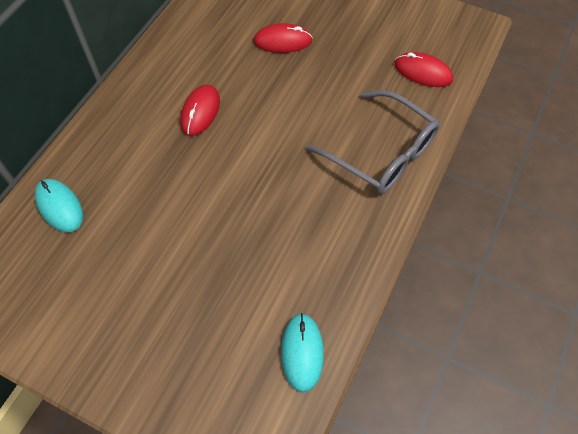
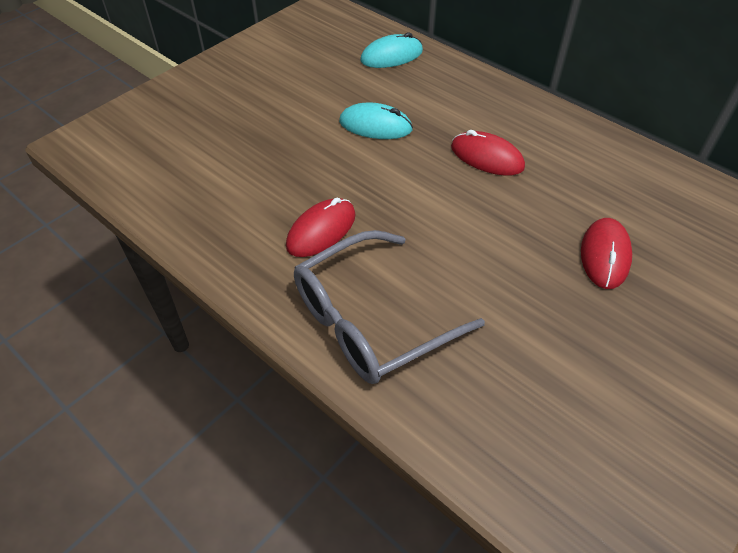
camera: 105 degrees right, 10 degrees down
(302, 352) = (155, 185): turquoise mouse -> turquoise mouse (375, 126)
(423, 72) = (519, 427): red mouse -> red mouse (321, 230)

